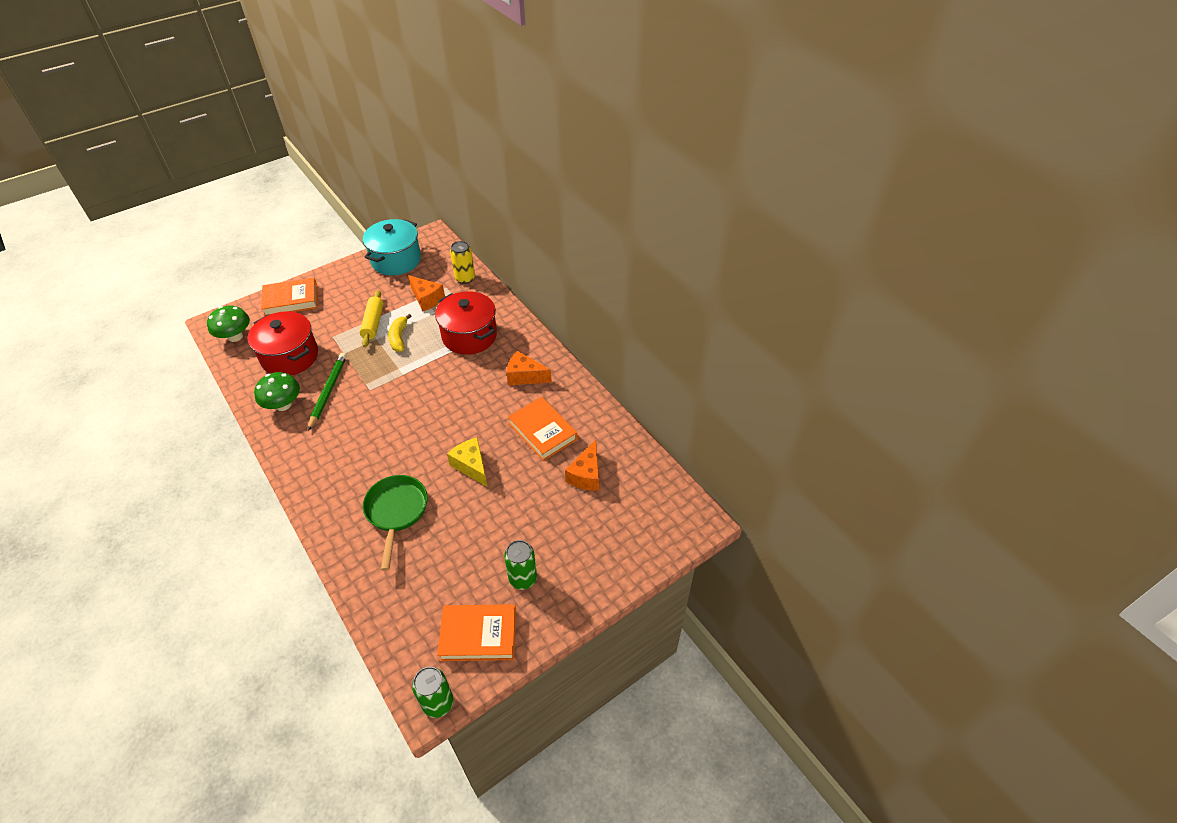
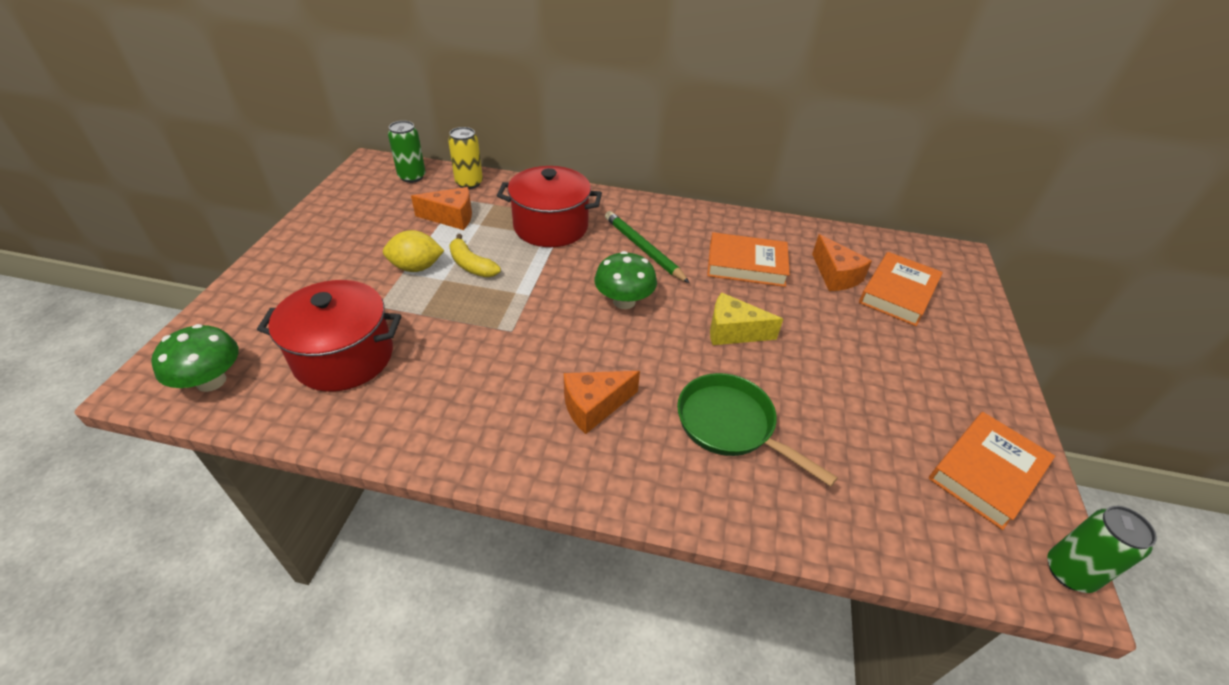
camera: 45 degrees left, 5 degrees down
(283, 404) = (413, 413): green mushroom -> green mushroom (624, 301)
(291, 300) = (254, 298): orange book -> orange book (898, 293)
(328, 391) = (458, 362): green pencil -> green pencil (643, 249)
(373, 323) = (416, 267): yellow rolling pin -> yellow lemon
(396, 260) = (357, 200): turquoise pot -> none
(523, 578) = (932, 392): green can -> green can (412, 177)
(525, 376) = (659, 231): orange cheese -> orange cheese (594, 406)

